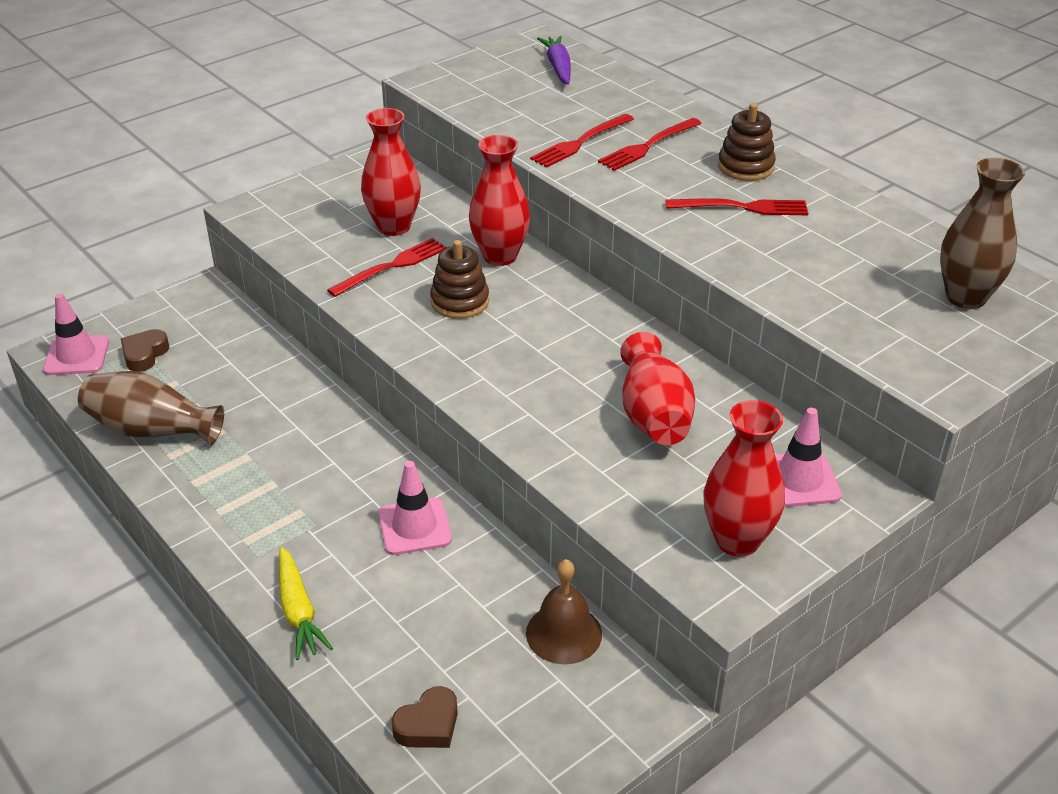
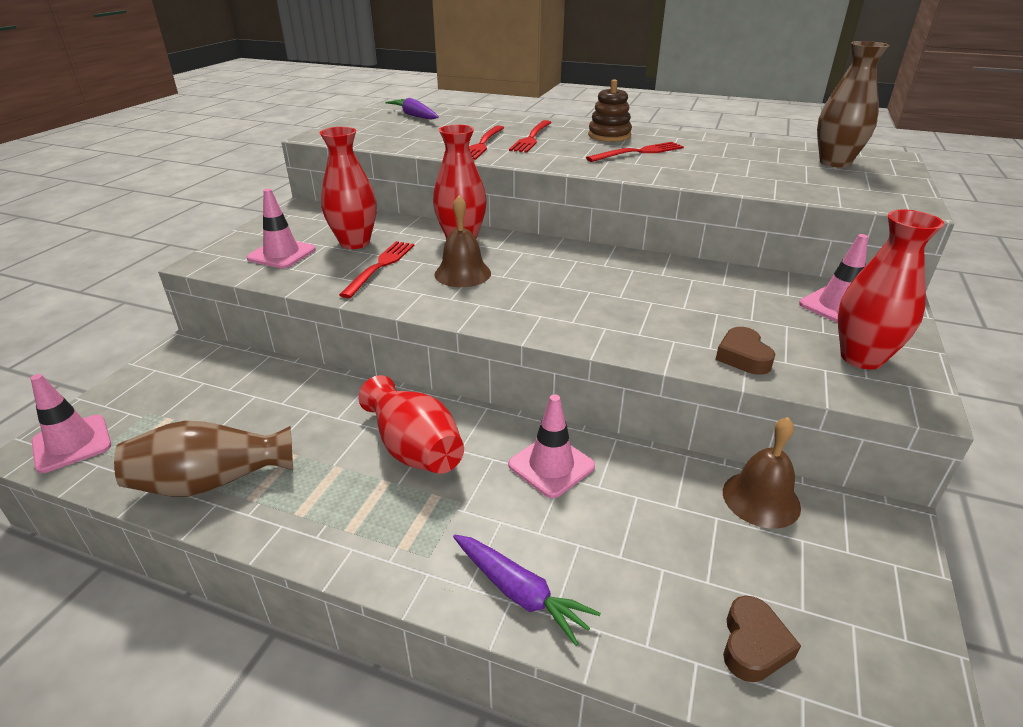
camera: 30 degrees left, 5 degrees down
(144, 354) = (155, 418): brown heart -> brown heart (743, 357)
(298, 611) = (519, 592): yellow carrot -> purple carrot
(317, 220) = (282, 254): none -> pink traffic cone
(460, 302) = (462, 273): brown stacking toy -> brown bell
(653, 415) = (694, 300): red vase -> red vase (414, 448)

